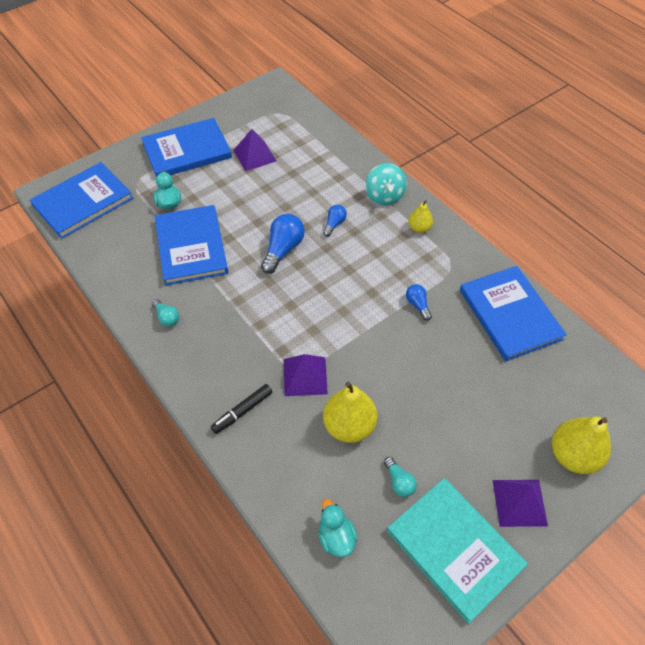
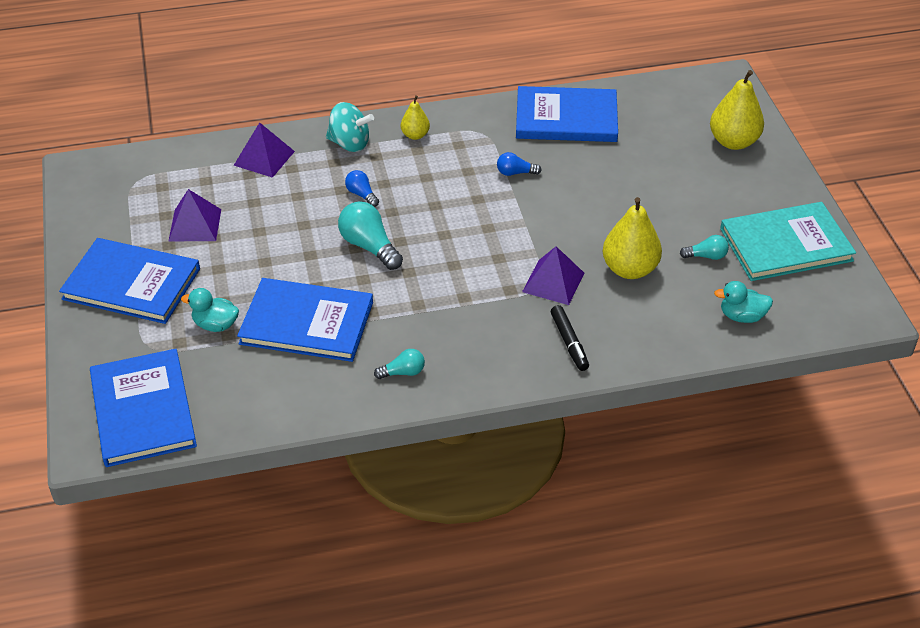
camera: 65 degrees left, 10 degrees down
(187, 151) = (132, 284): blue book -> blue book turned 75 degrees counterclockwise
(283, 249) = (369, 246): blue light bulb -> turquoise light bulb
(519, 502) = (761, 190): purple pyramid -> purple pyramid (264, 158)

